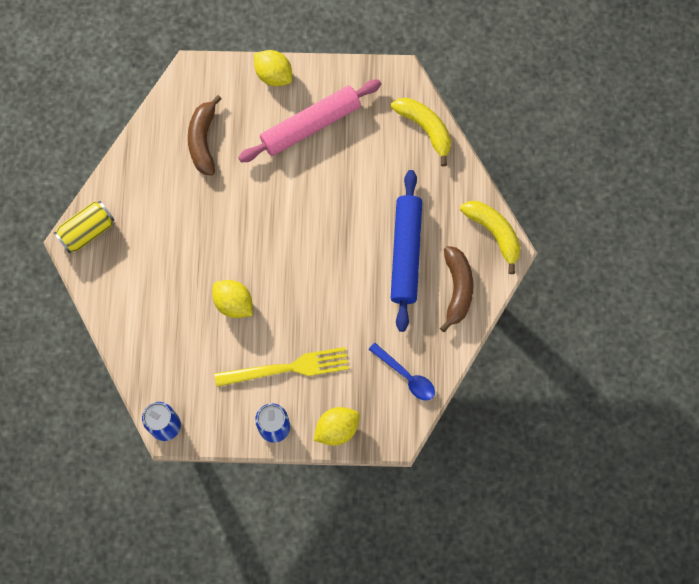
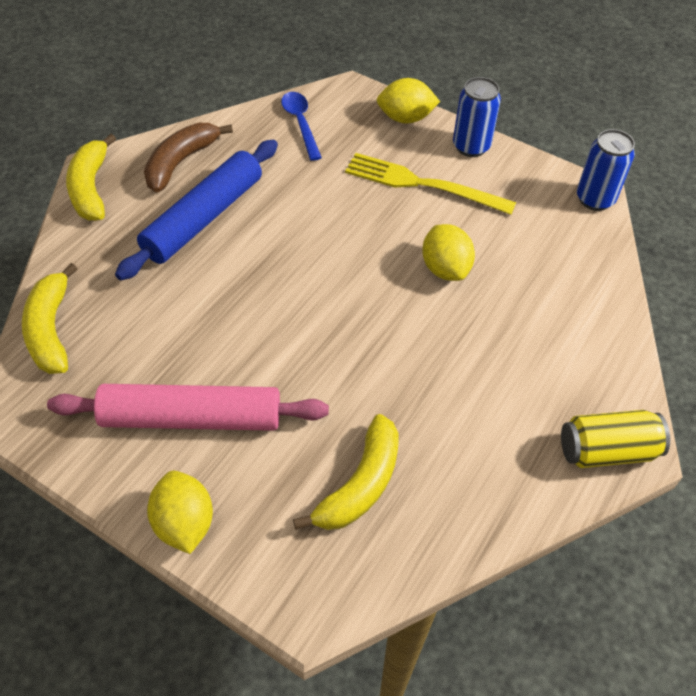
camera: 150 degrees left, 20 degrees down
(203, 140) = (360, 485): brown banana -> yellow banana

